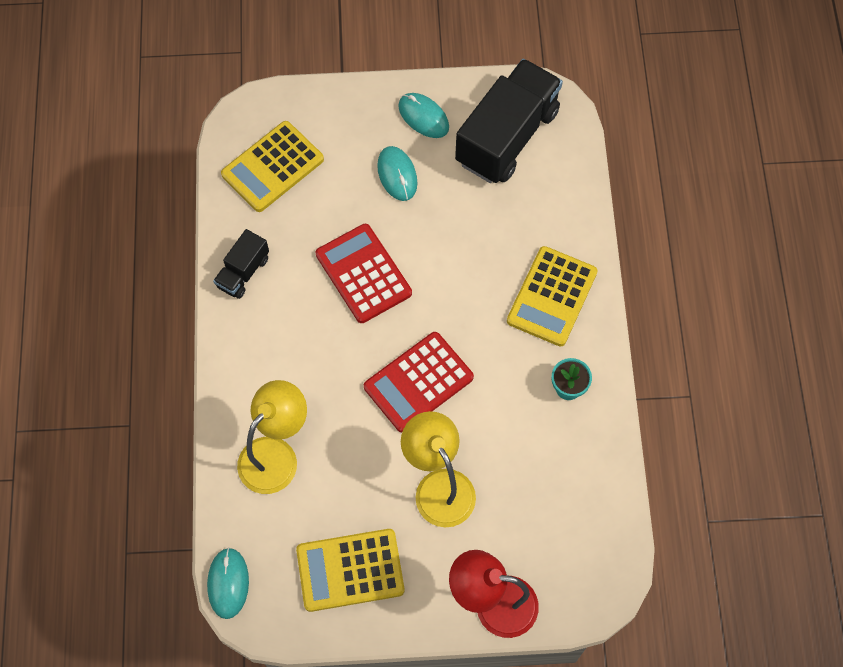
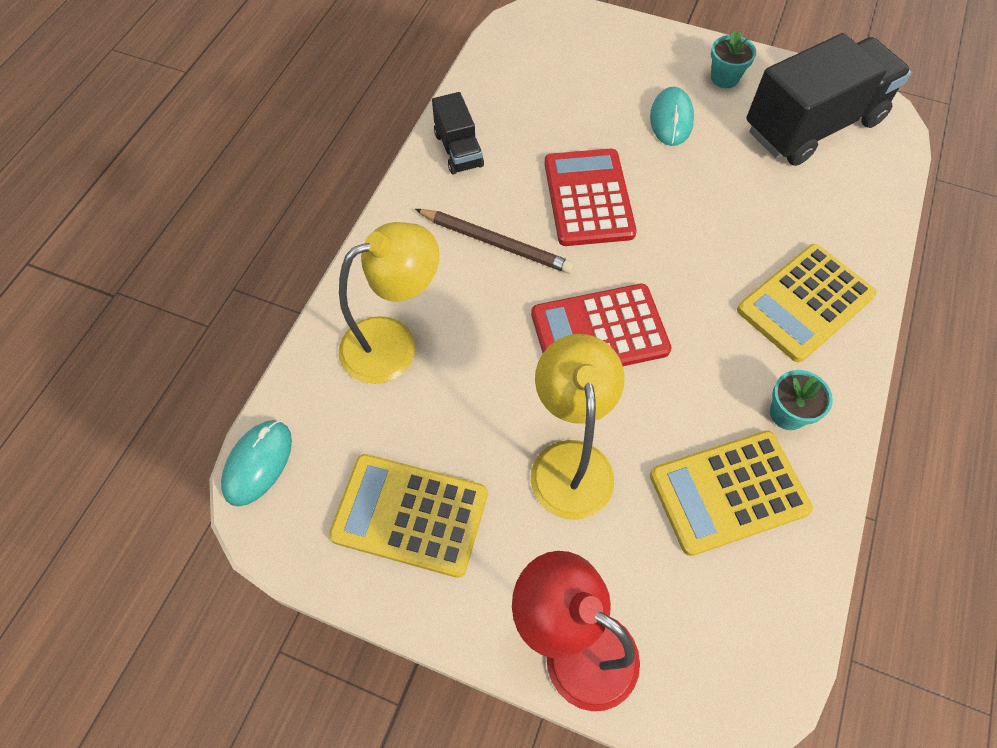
camera: 25 degrees right, 5 degrees down
(243, 272) = (458, 150): black truck -> black truck turned 75 degrees counterclockwise
(273, 167) = (540, 69): yellow calculator -> yellow calculator (728, 492)
(311, 342) = (495, 243): none -> brown pencil
(423, 117) = (724, 78): turquoise mouse -> turquoise flower pot

